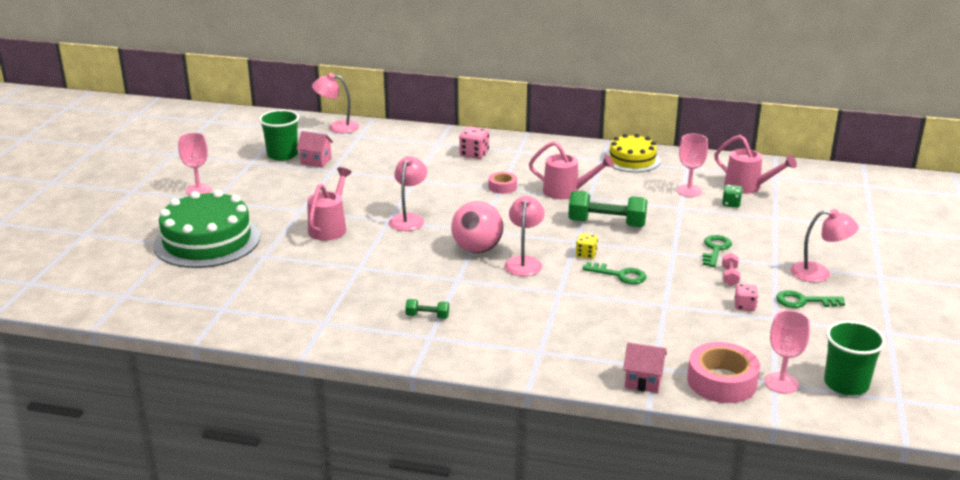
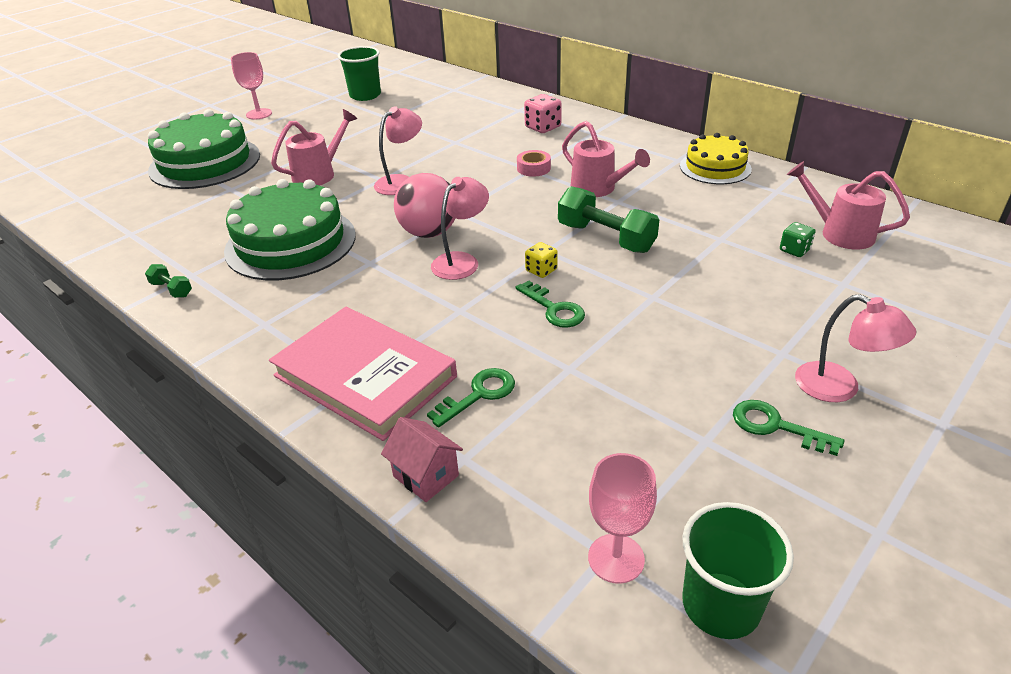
camera: 30 degrees right, 10 degrees up
(316, 161) = (386, 106): pink house -> none
(337, 127) = (443, 78): pink lamp -> none
(376, 282) = (291, 243): none -> green cake
(427, 316) = (290, 298): green dumbbell -> green dumbbell (171, 289)
(542, 345) = (365, 376): none -> pink book
(689, 191) = (751, 220): pink goblet -> none
(715, 249) = (714, 308): green key -> green key (479, 394)
(721, 381) = (530, 519): pink tape -> none
(730, 276) = (698, 353): pink dumbbell -> none
(744, 306) = (677, 405): pink dice -> none
(748, 187) = (839, 233): pink watering can -> pink watering can turned 150 degrees clockwise

